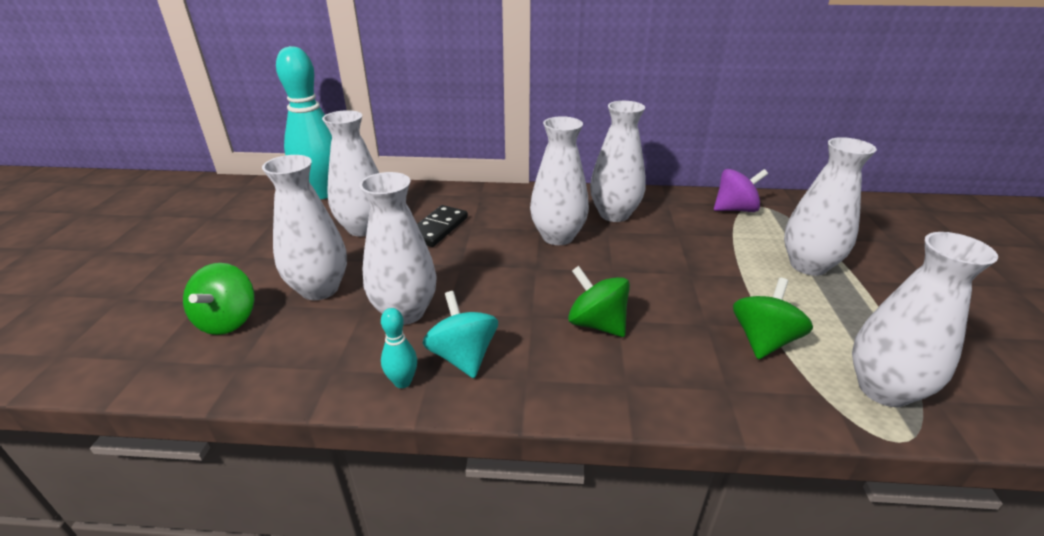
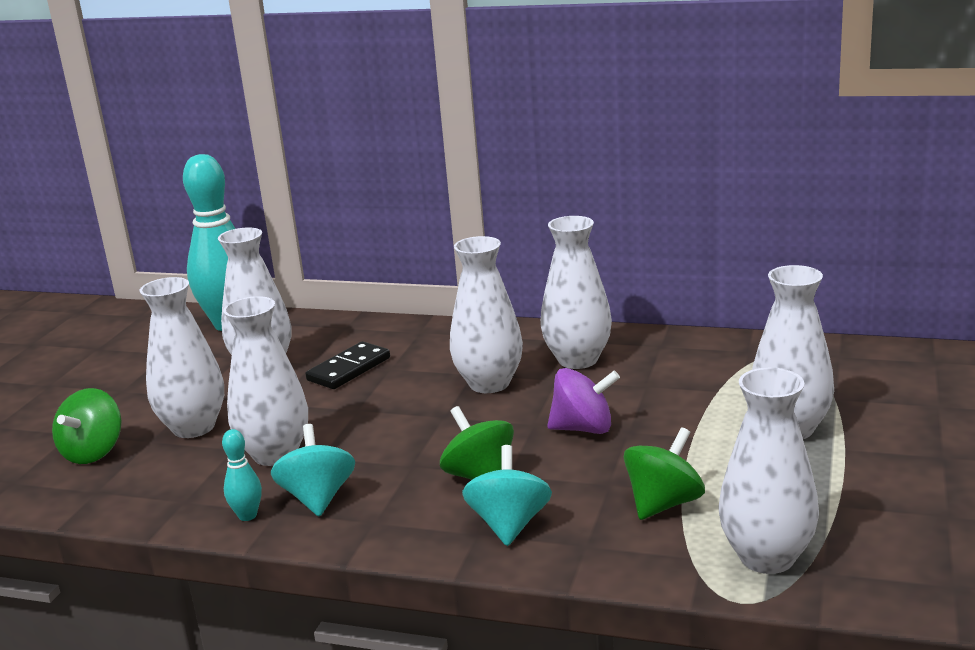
camera: 15 degrees right, 10 degrees down
(649, 372) = (509, 524): none -> turquoise spinning top
(735, 209) = (747, 358): purple spinning top -> purple spinning top (583, 428)

